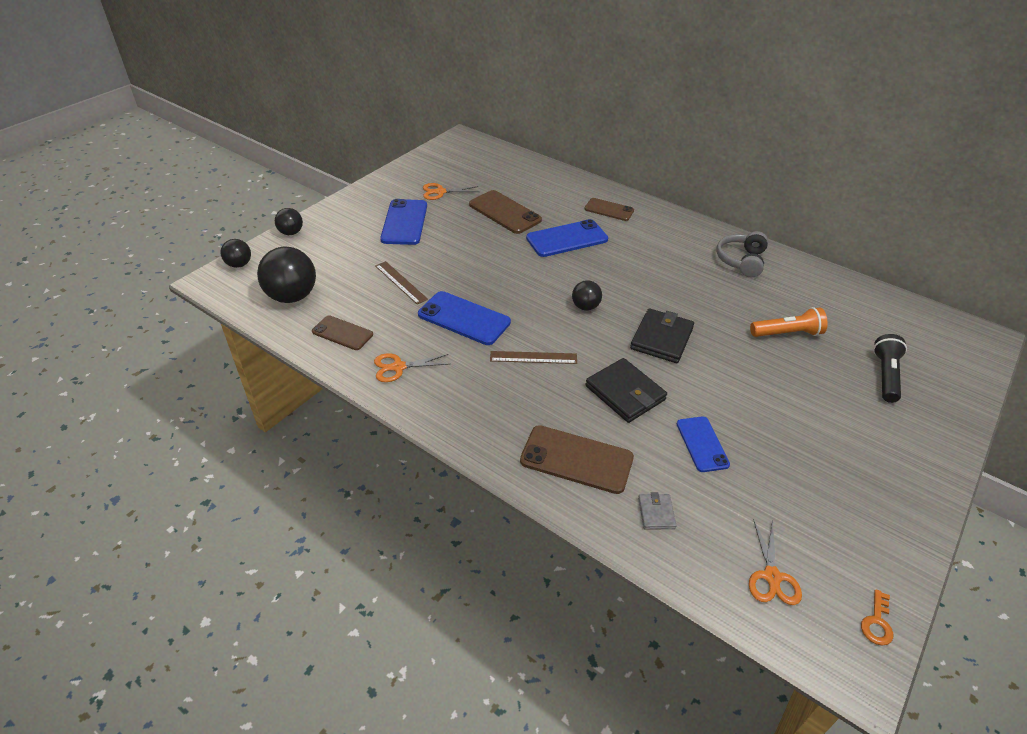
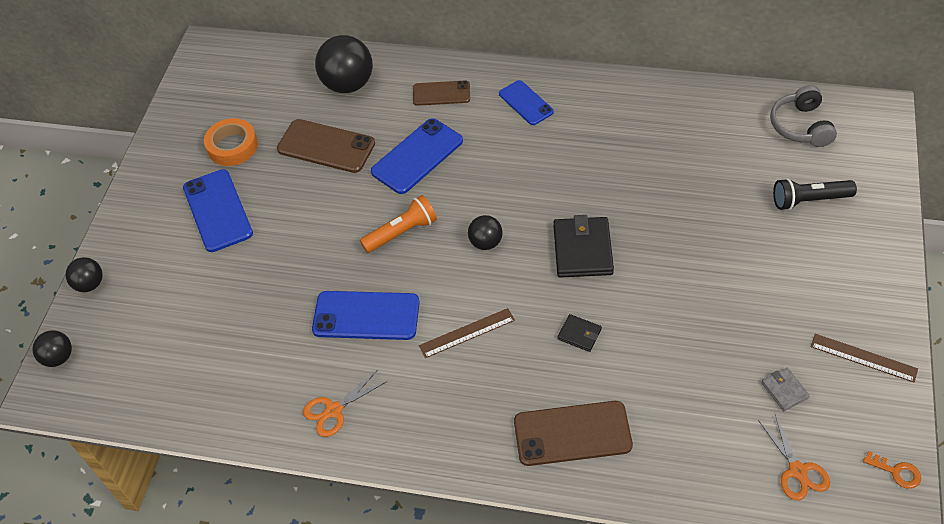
camera: 20 degrees left, 10 degrees up
(292, 296) = (154, 373): black ball -> black ball (348, 84)
(342, 333) = (245, 395): brown phone -> none
(400, 282) = (267, 298): brown ruler -> brown ruler (863, 358)
(440, 192) = (232, 146): orange scissors -> orange tape
(625, 393) = (579, 334): black wallet -> black wallet, size x0.52
(656, 513) = (672, 456): grey wallet -> grey wallet (784, 390)
(702, 444) = (678, 360): blue phone -> blue phone (526, 103)
(741, 261) = (615, 109): grey headphones -> grey headphones (801, 126)
(787, 333) = (700, 188): orange flashlight -> orange flashlight (402, 232)
(877, 622) = (896, 472): orange key -> orange key turned 60 degrees counterclockwise
(885, 375) = (809, 200): black flashlight -> black flashlight turned 90 degrees counterclockwise

